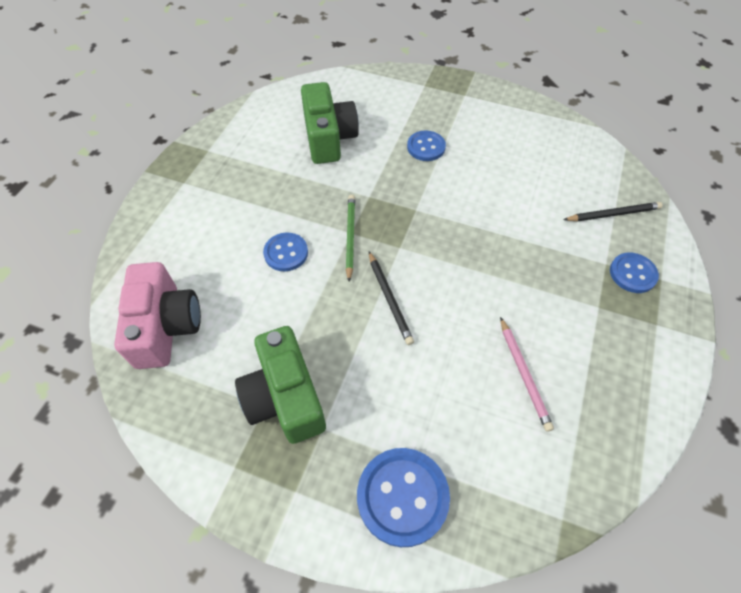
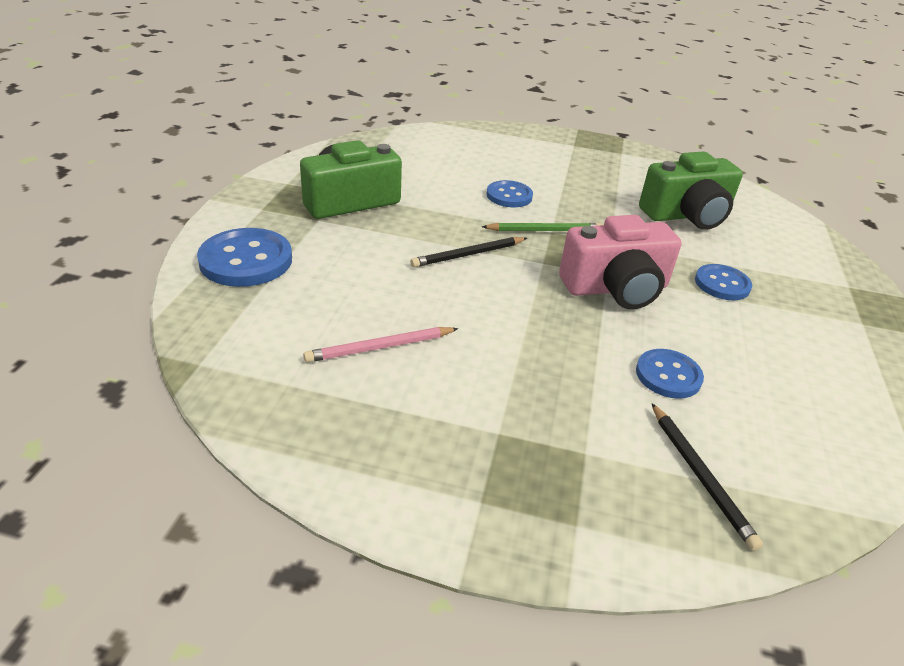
camera: 80 degrees right, 20 degrees down
(166, 326) = (414, 148): pink camera -> pink camera (616, 288)
(632, 274) = (575, 483): blue button -> blue button (668, 375)

